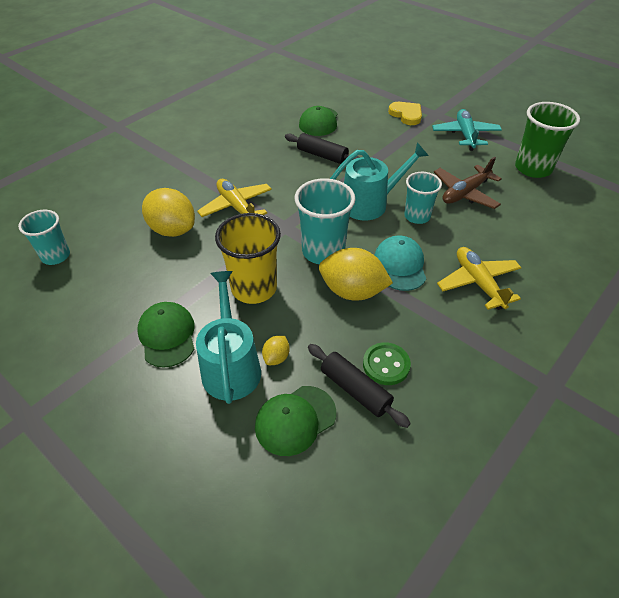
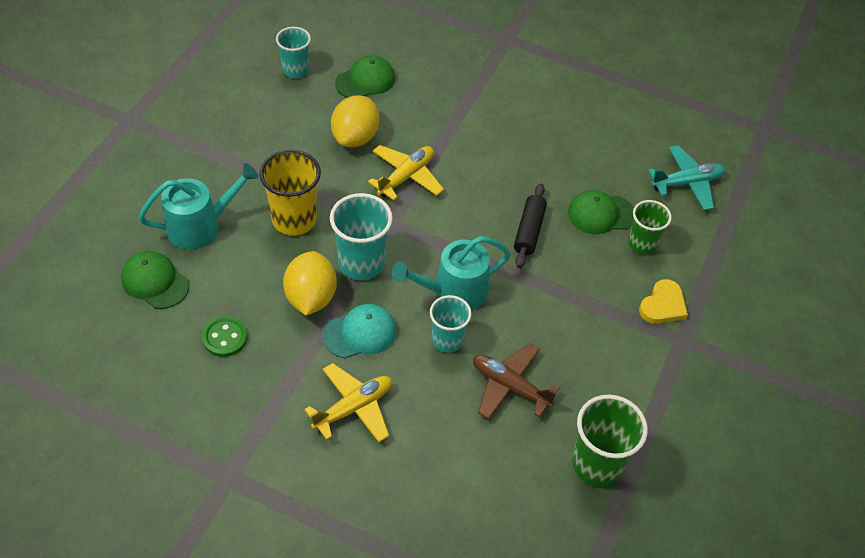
camera: 70 degrees right, 5 degrees up
(167, 335) = (223, 174): green cap -> green cap (365, 80)
(276, 357) = (216, 255): yellow lemon -> none
(352, 111) = (642, 244): none -> green cup
(355, 390) = (193, 318): black rolling pin -> none
(369, 204) = (454, 291): turquoise watering can -> turquoise watering can turned 105 degrees clockwise
(465, 135) = (644, 379): turquoise plane -> turquoise plane (687, 183)

